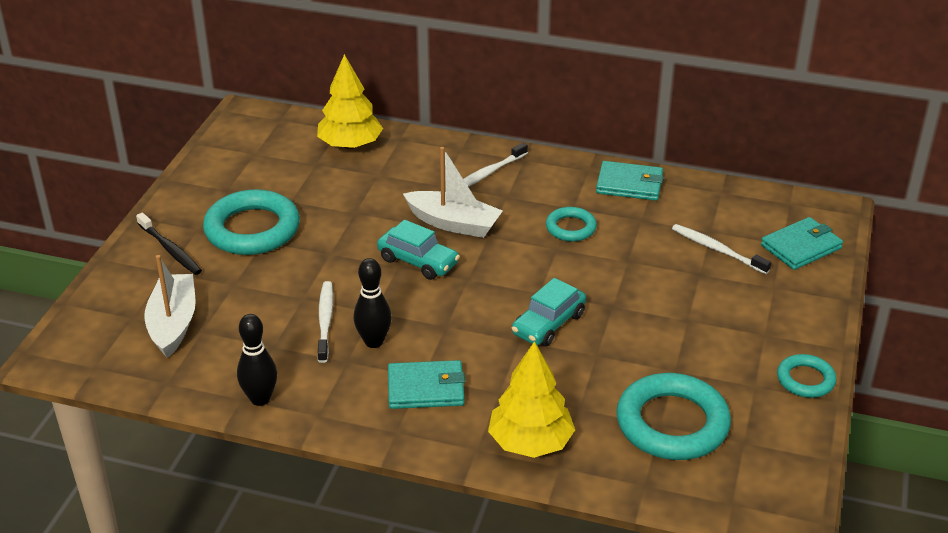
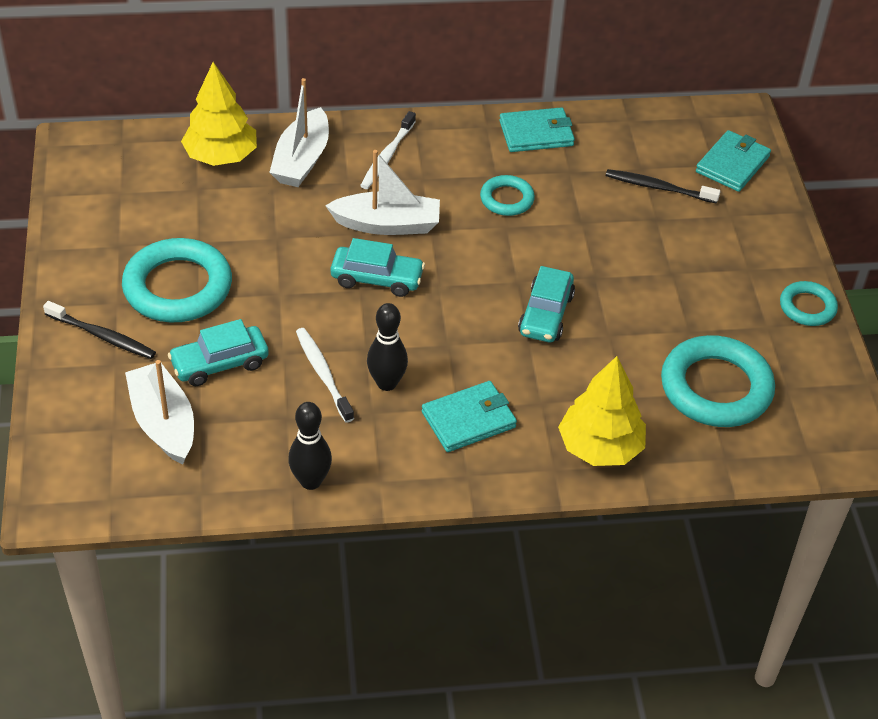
camera: 25 degrees left, 10 degrees up
(247, 292) = (220, 364): none -> turquoise car
(413, 161) = (302, 160): none -> white boat
(717, 249) = (658, 187): white toothbrush -> black toothbrush

